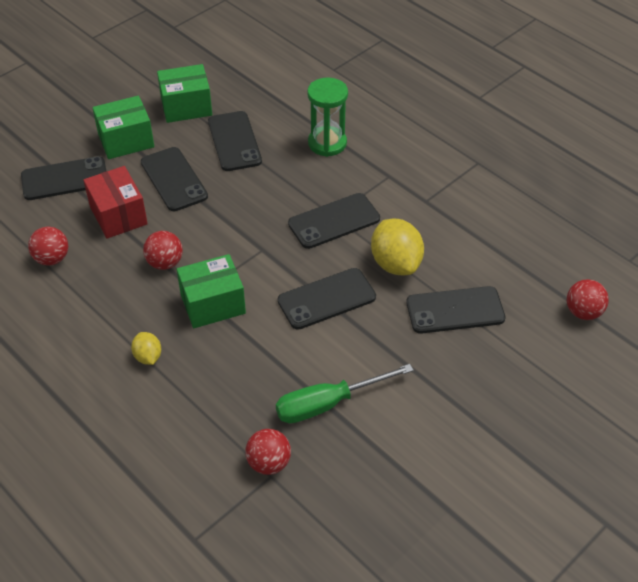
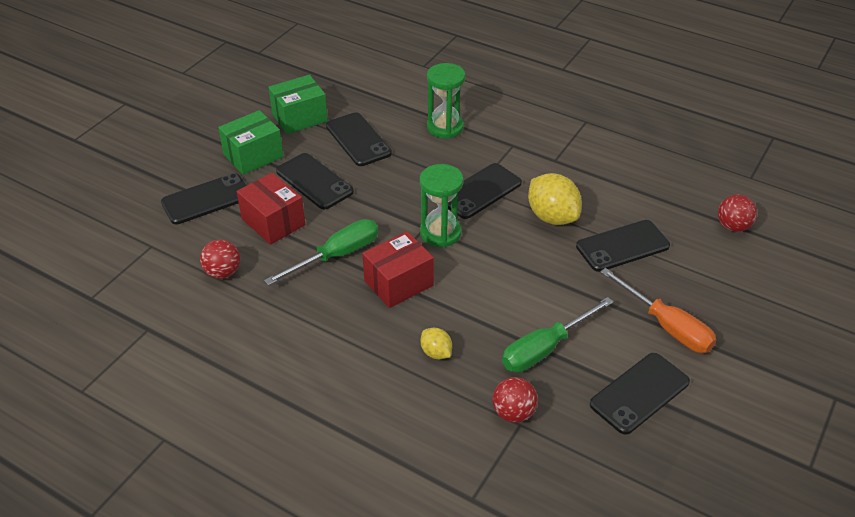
camera: 15 degrees left, 5 degrees down
(148, 357) = (356, 342): yellow lemon -> yellow lemon (436, 353)
(165, 263) = (337, 255): red ball -> green screwdriver
(213, 304) = (398, 283): green box -> red box
(275, 259) = (440, 233): none -> green hourglass
(326, 299) = (503, 258): black phone -> black phone (639, 393)
(462, 407) = (666, 326): none -> orange screwdriver

